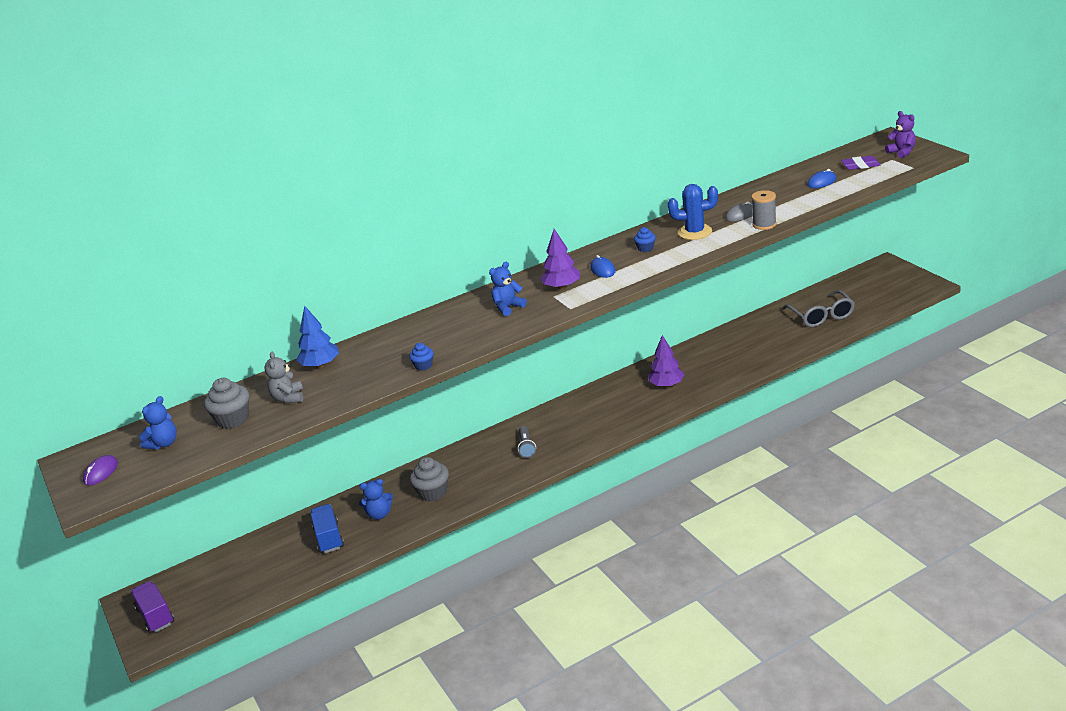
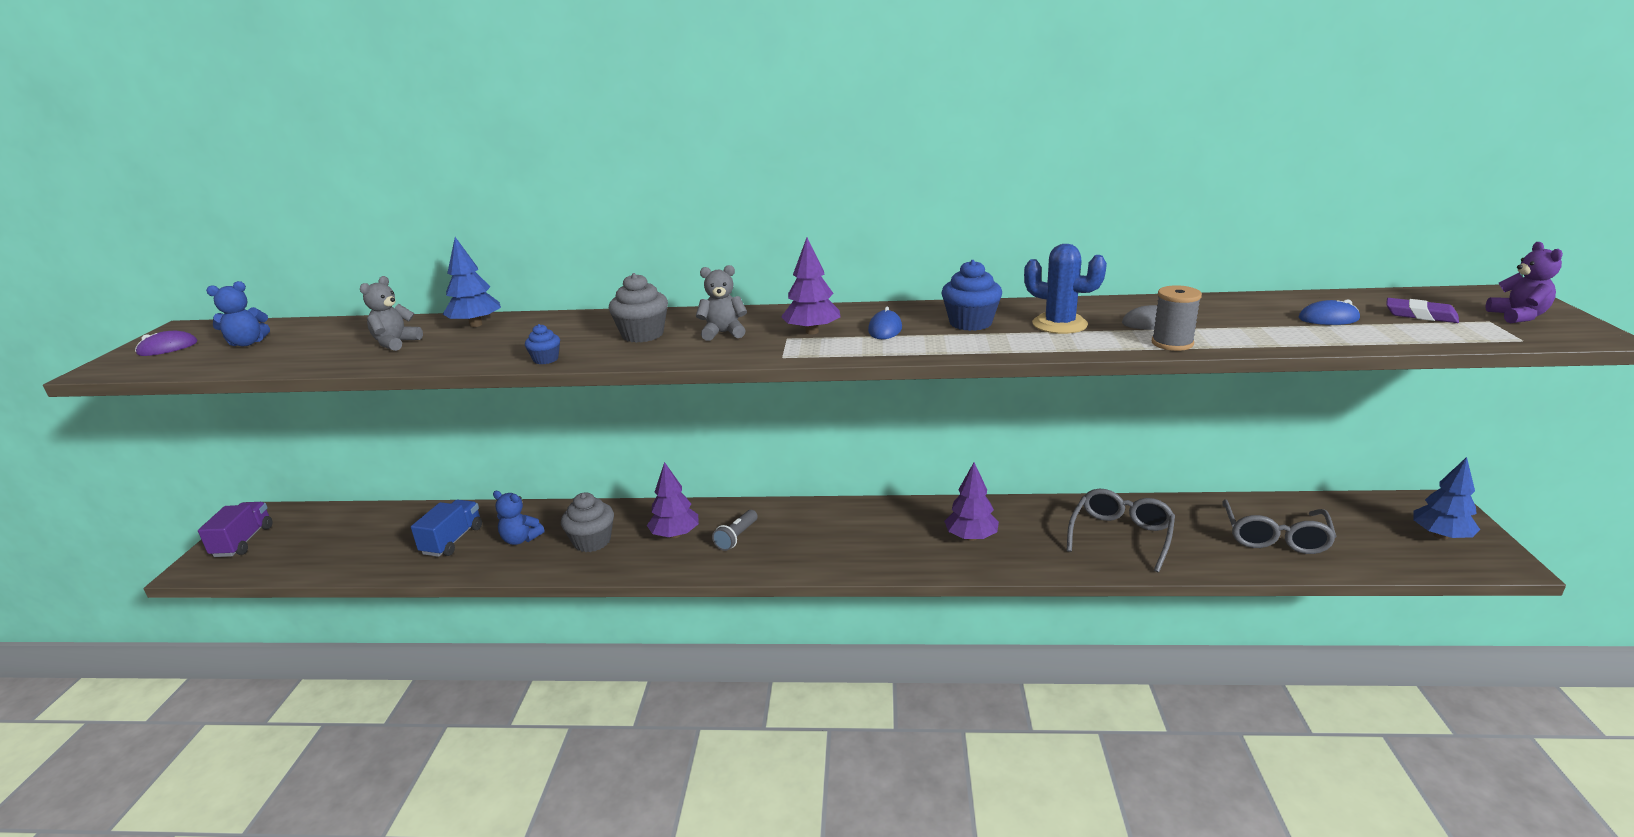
camera: 30 degrees right, 5 degrees down
(233, 419) = (325, 344): grey cupcake -> grey cupcake (642, 335)
(484, 464) = (675, 535): none -> purple tree
(508, 307) = (723, 333): blue teddy bear -> grey teddy bear
(645, 248) = (970, 323): blue cupcake -> blue cupcake, size x1.78
(746, 349) = (1120, 536): none -> grey glasses
(895, 282) = (1440, 536): none -> blue tree

